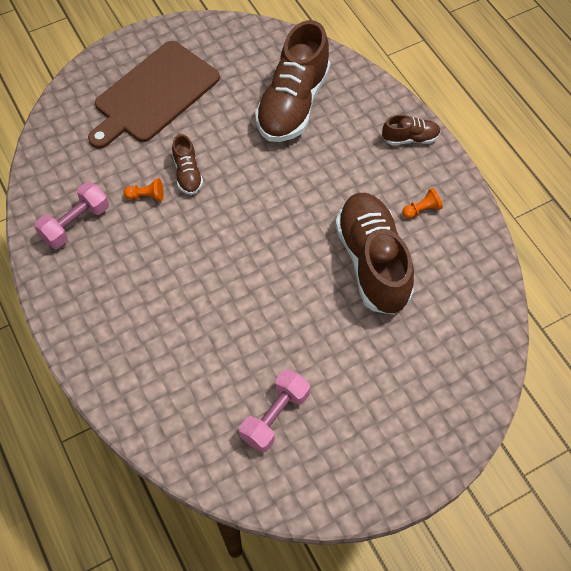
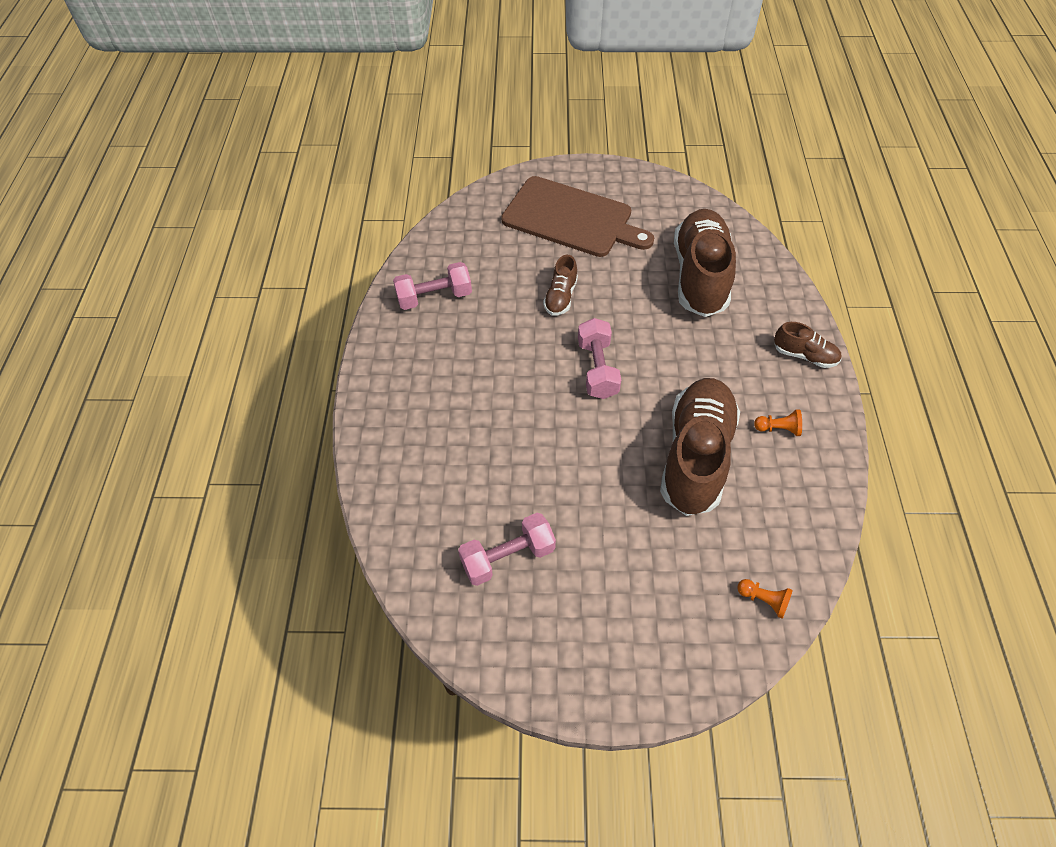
camera: 30 degrees right, 5 degrees down
(146, 196) = (511, 300): orange pawn -> orange pawn (764, 600)
(154, 95) = (571, 218): brown cutting board -> brown cutting board turned 135 degrees counterclockwise
(255, 225) = (597, 369): none -> pink dumbbell
(293, 104) = (700, 276): brown shoe -> brown shoe turned 135 degrees clockwise

